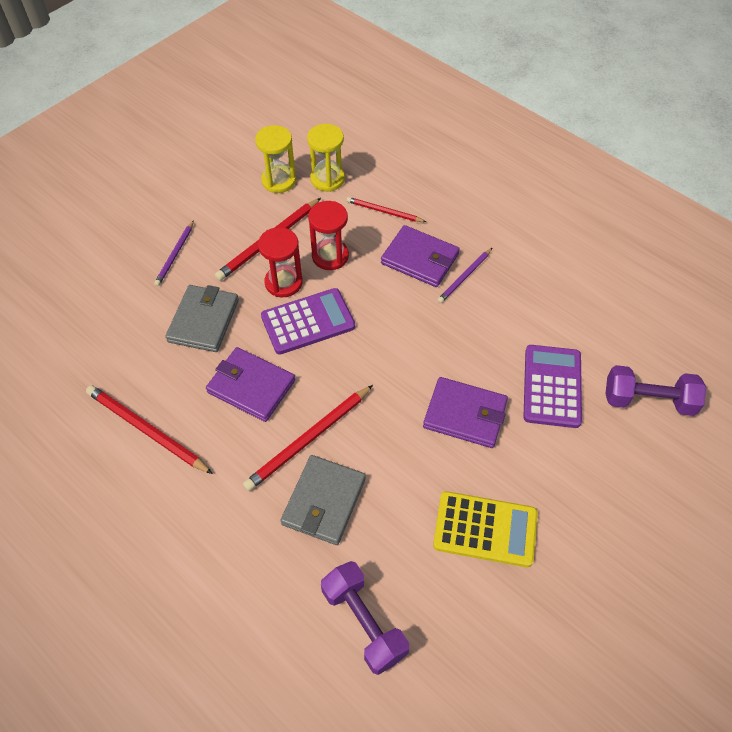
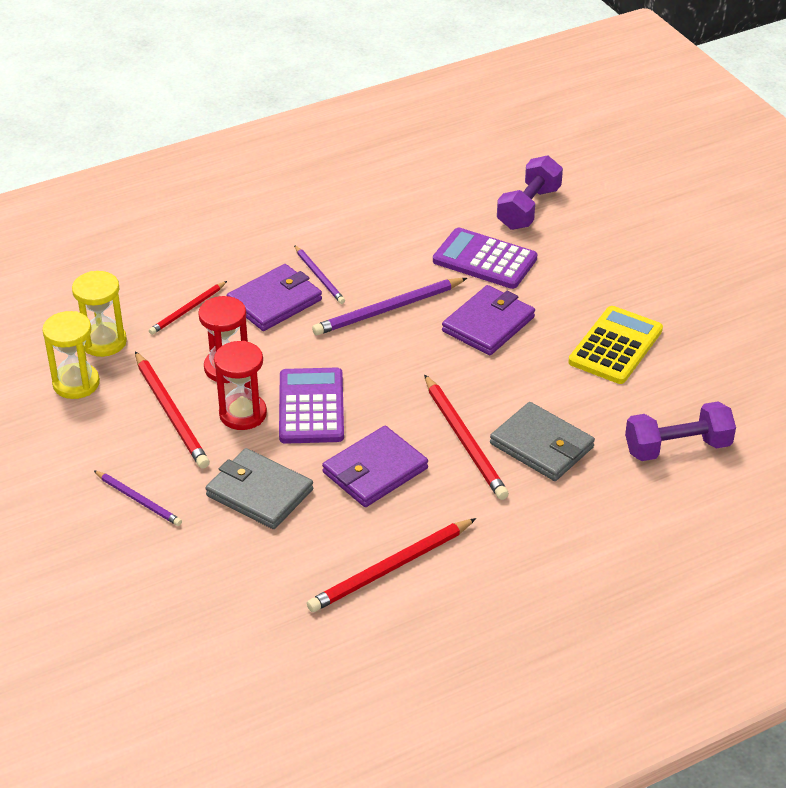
camera: 70 degrees left, 15 degrees down
(447, 335) = (388, 310): none -> purple pencil

